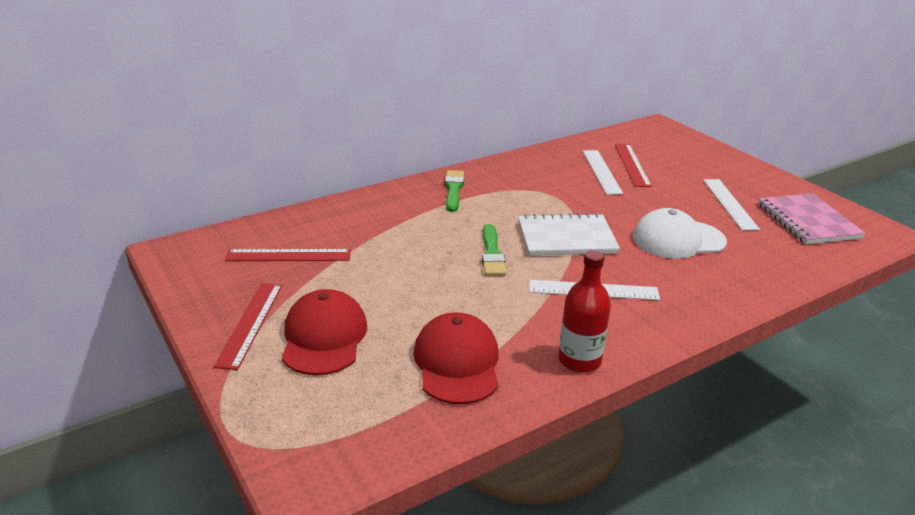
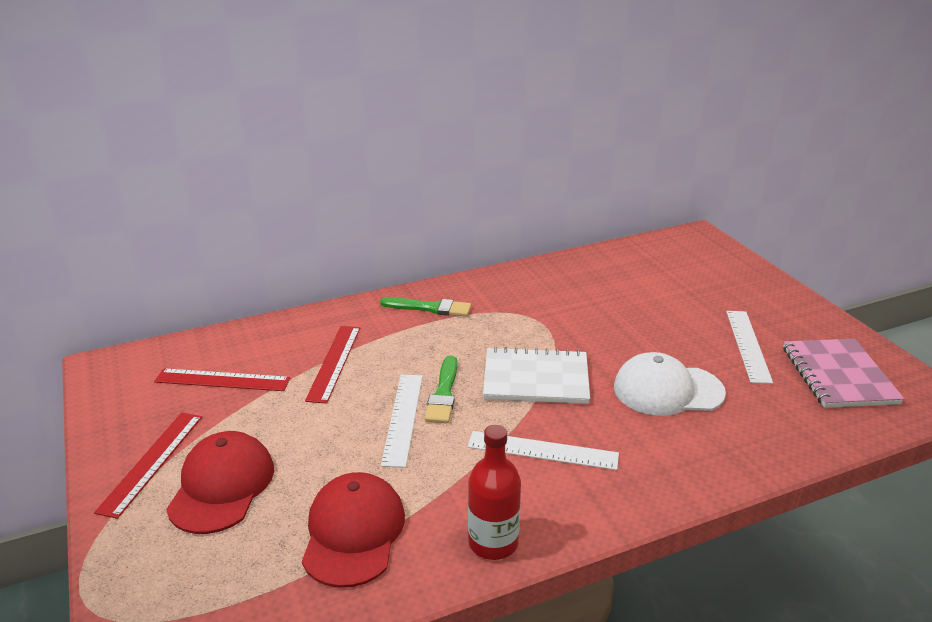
camera: 10 degrees right, 0 degrees up
(453, 189) = (430, 308): green brush -> green brush turned 90 degrees clockwise
(601, 171) = (608, 293): white ruler -> white ruler (403, 418)
(632, 165) = (647, 286): red ruler -> red ruler (334, 362)

